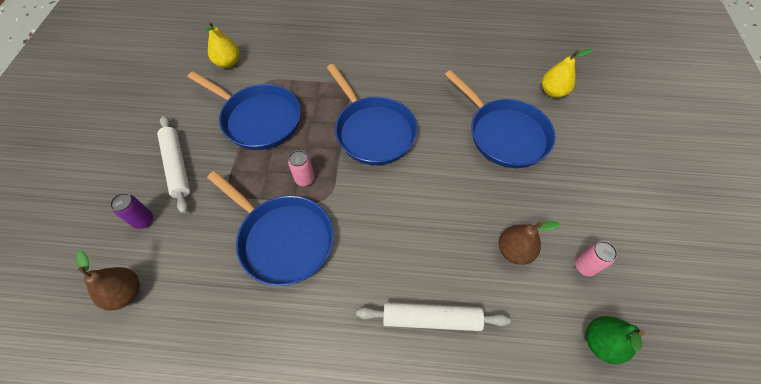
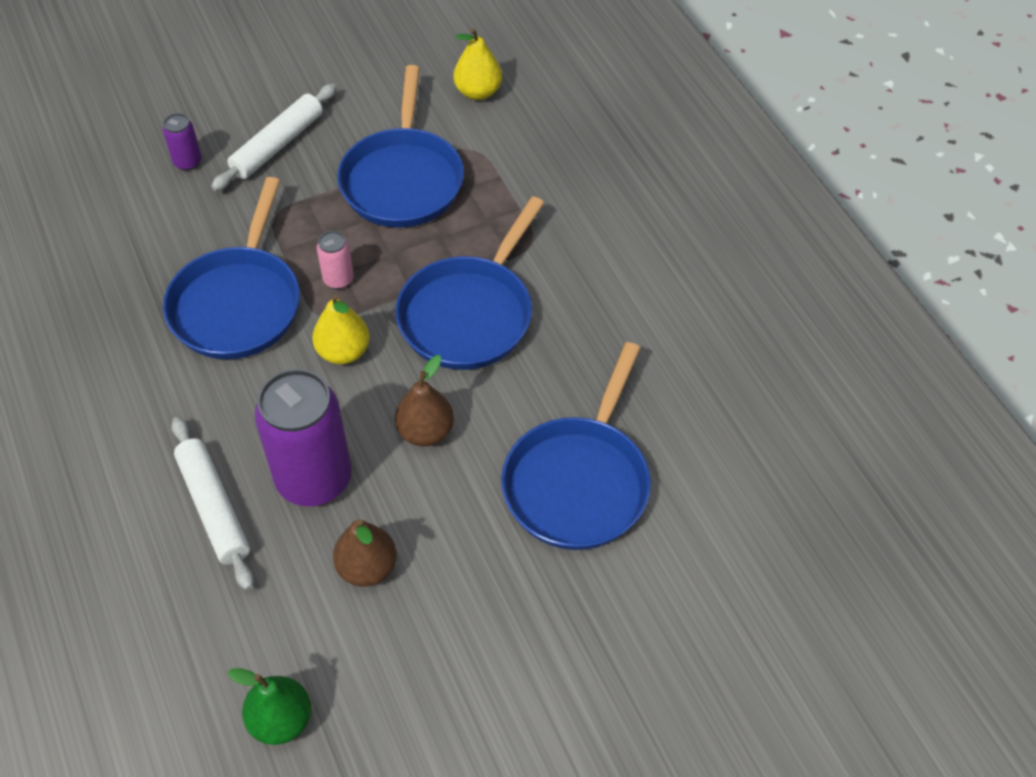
camera: 60 degrees right, 5 degrees down
(126, 293) = (96, 203): brown pear -> brown pear (425, 432)
(440, 252) = (314, 479): none -> purple can
(552, 92) = (728, 521): yellow pear -> yellow pear (343, 352)
(584, 266) = (392, 668): pink can -> none

